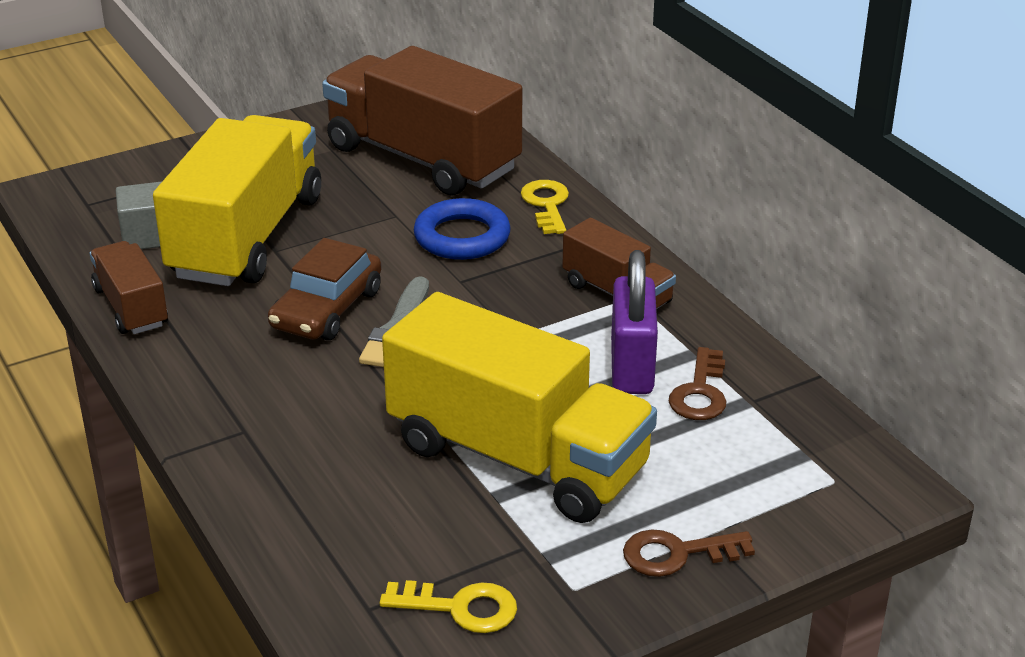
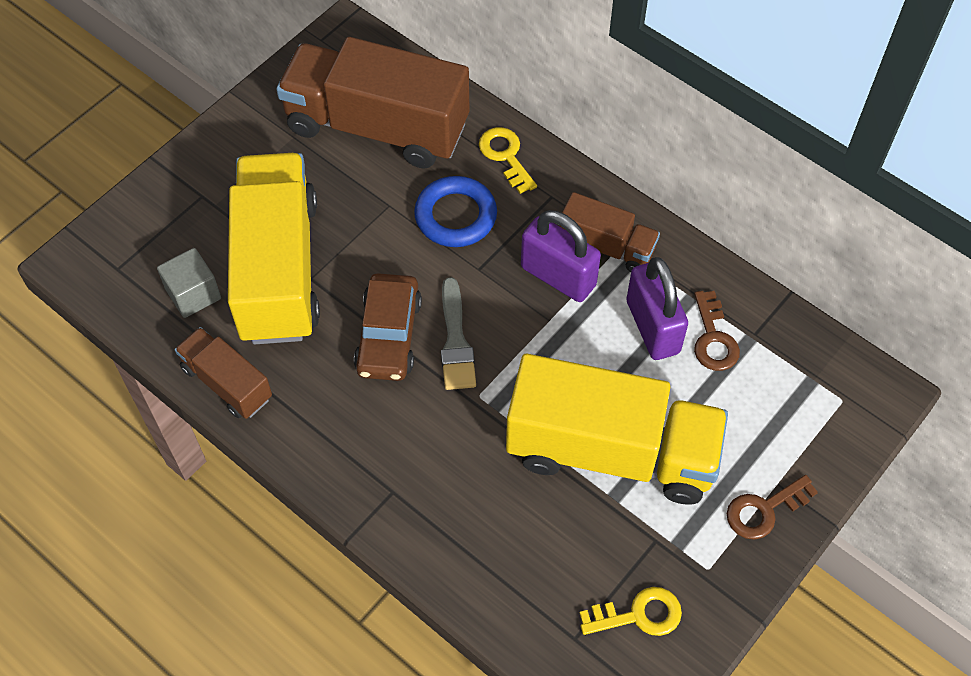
camera: 20 degrees left, 25 degrees up
(546, 305) = (558, 276): none -> purple padlock

